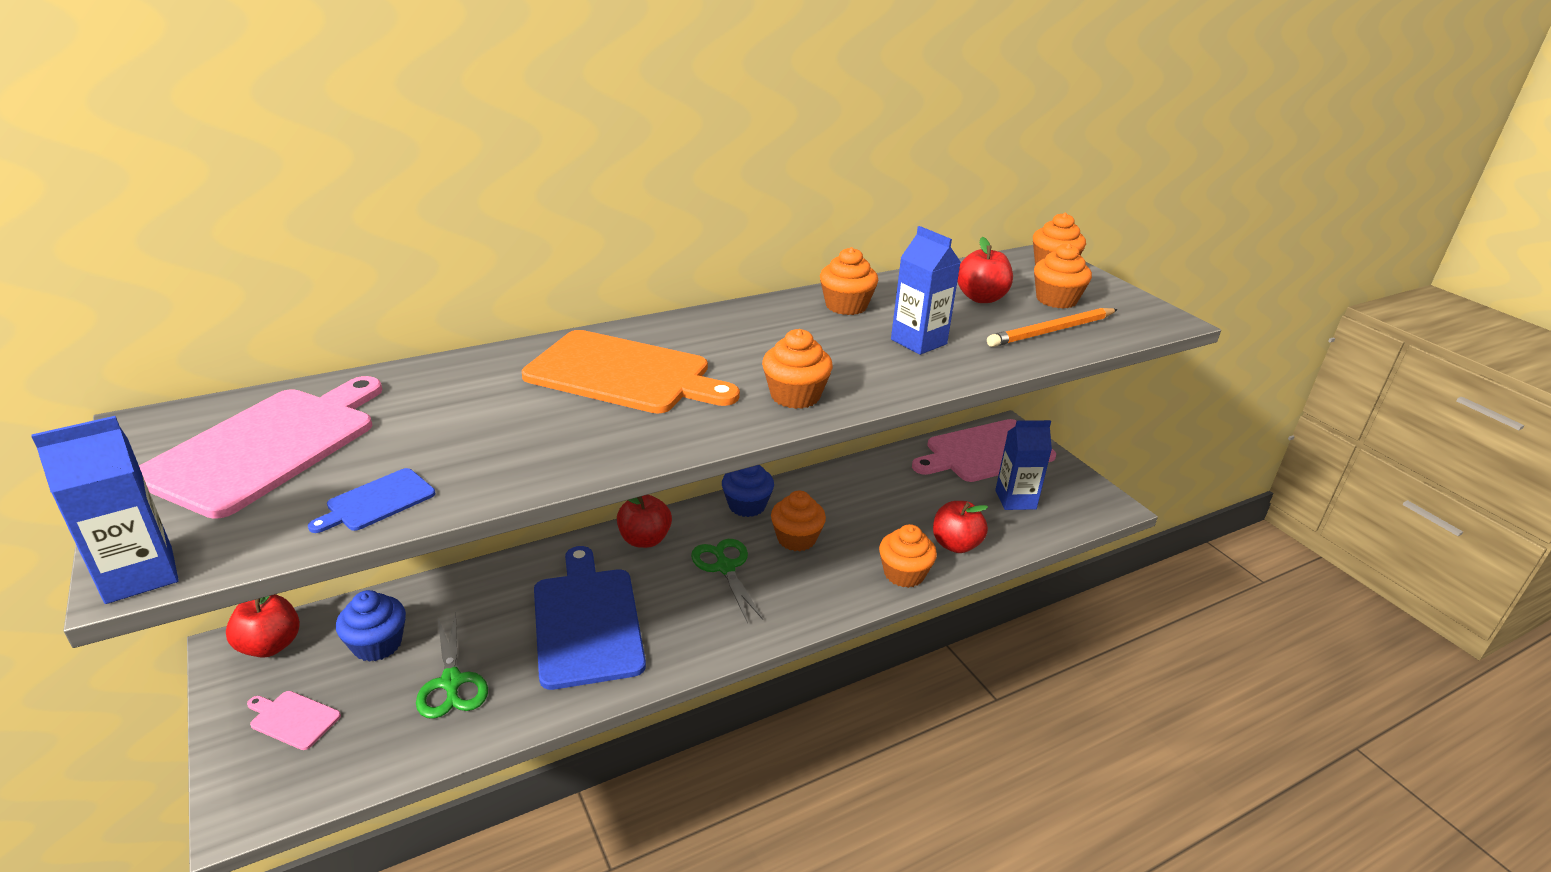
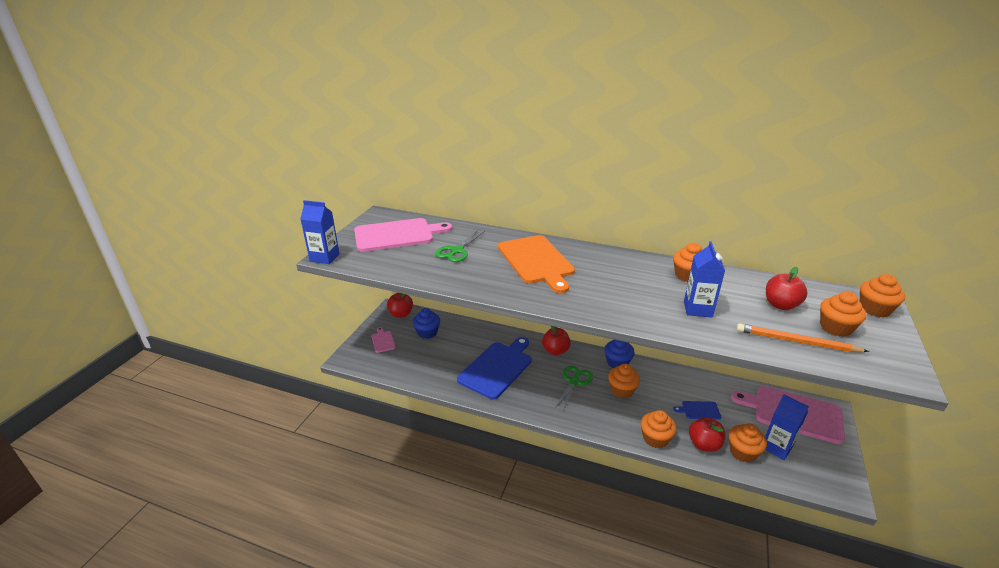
camera: 50 degrees right, 0 degrees up
(377, 501) = (399, 267): blue cutting board -> blue cutting board (699, 410)
(451, 682) = (433, 359): green scissors -> green scissors (457, 251)
(795, 396) = (591, 303): orange cupcake -> orange cupcake (743, 452)

